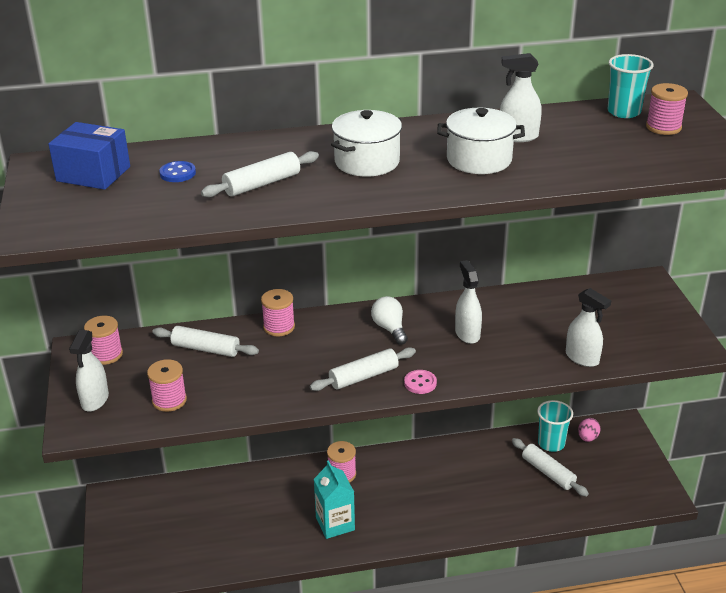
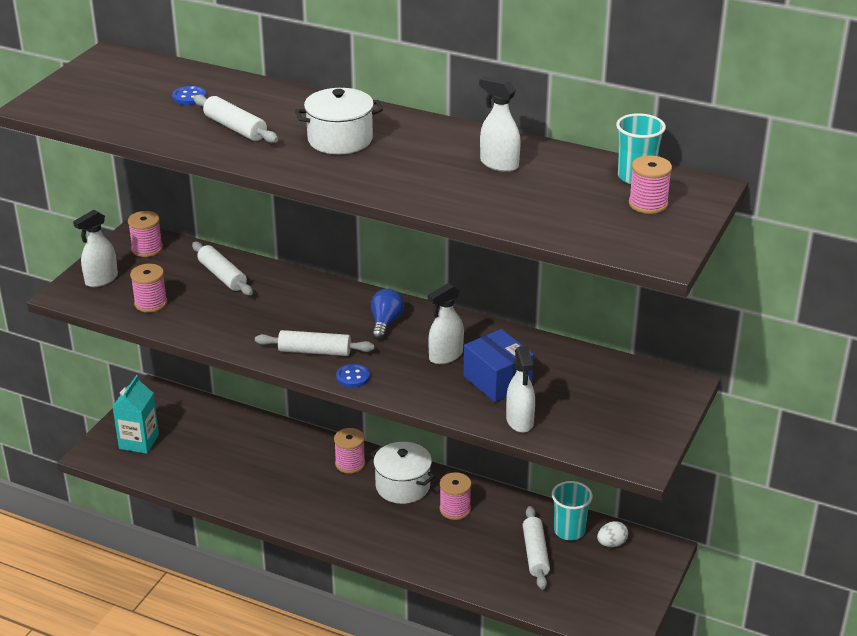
camera: 35 degrees right, 0 degrees up
(93, 174) = (132, 76): blue box -> blue box (497, 381)
(262, 184) = (235, 128): white rolling pin -> white rolling pin turned 45 degrees clockwise
(279, 327) = (298, 283): pink spool -> pink spool (455, 509)
(335, 524) = (301, 500): turquoise carton -> turquoise carton (139, 442)
(390, 329) = (385, 323): white light bulb -> blue light bulb
(420, 383) = (353, 377): pink button -> blue button
(467, 334) = (445, 356): white spray bottle -> white spray bottle turned 150 degrees counterclockwise
(479, 159) = (432, 171): white pot -> white pot (402, 486)
(587, 438) = (611, 543): pink egg -> white egg

